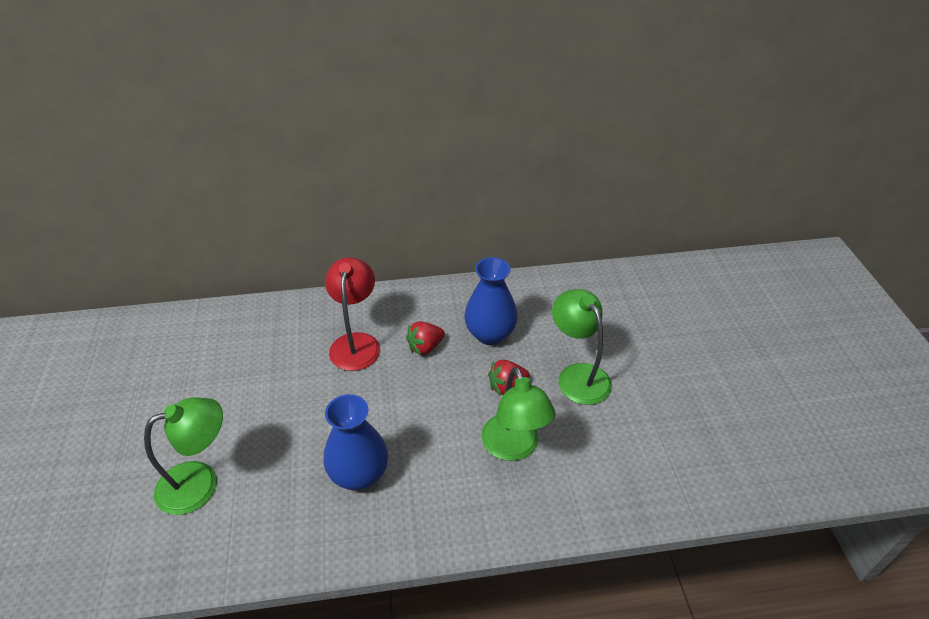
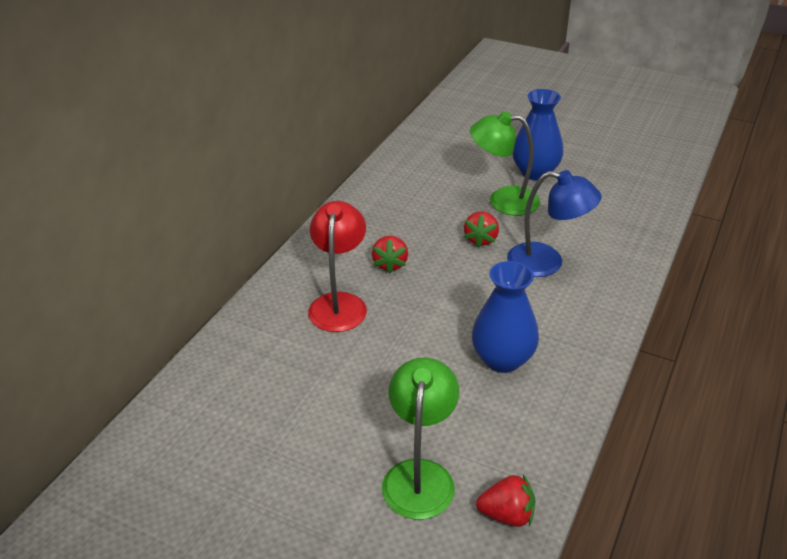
camera: 55 degrees left, 5 degrees down
(184, 558) = (507, 514): none -> red strawberry
(356, 343) = (339, 303): red lamp -> red lamp turned 60 degrees clockwise
(490, 334) = (413, 223): blue vase -> blue vase (535, 172)
(514, 448) = (547, 262): green lamp -> blue lamp

